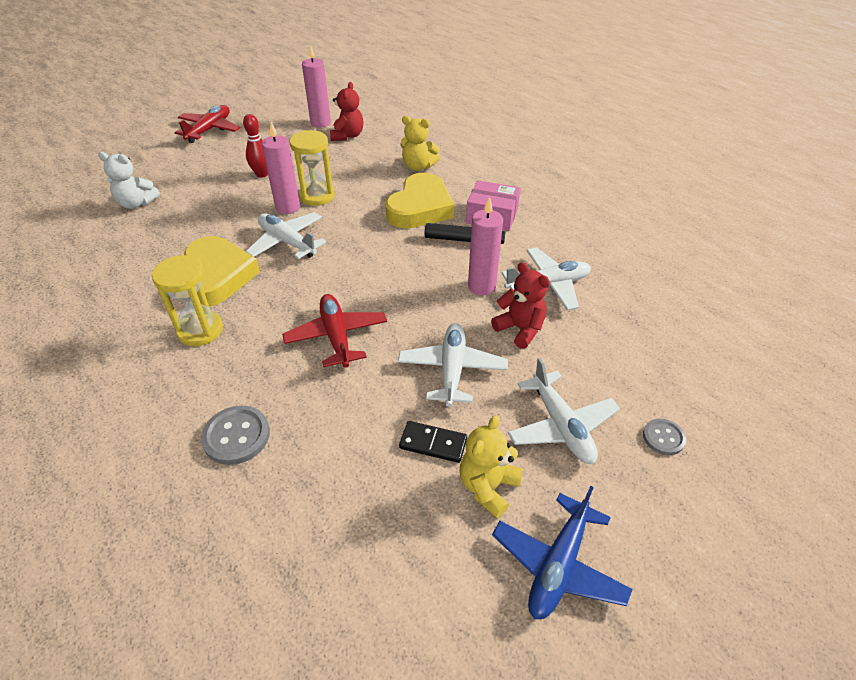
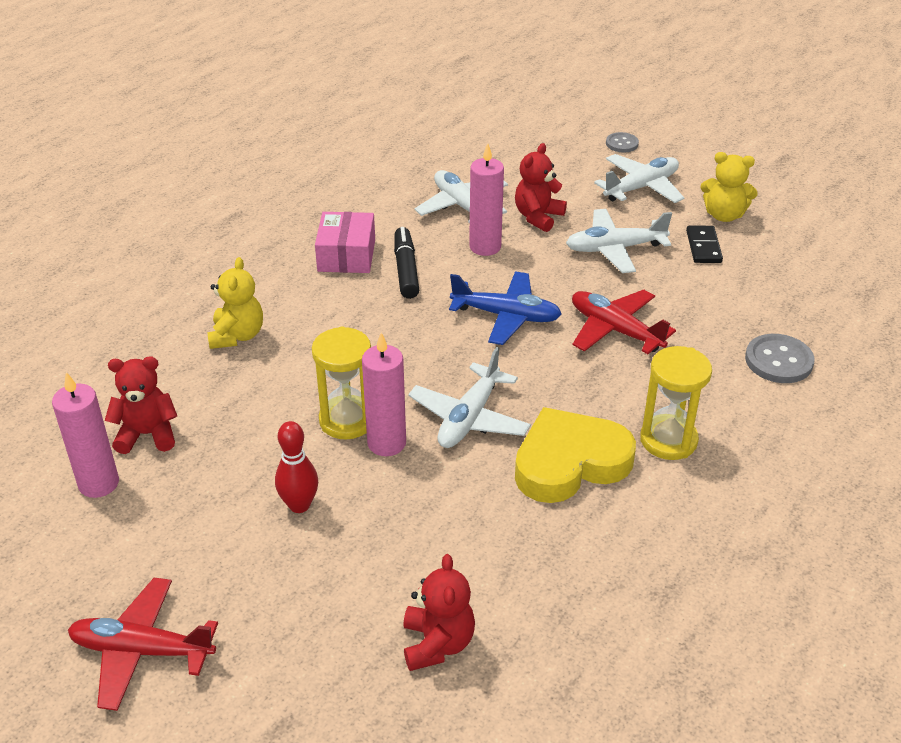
camera: 105 degrees left, 5 degrees down
(136, 203) = (437, 643): white teddy bear -> red teddy bear
(336, 336) = (615, 330): red plane -> red plane turned 75 degrees clockwise
(420, 208) = (347, 315): yellow heart -> none
(558, 565) = (761, 181): blue plane -> blue plane (506, 316)

